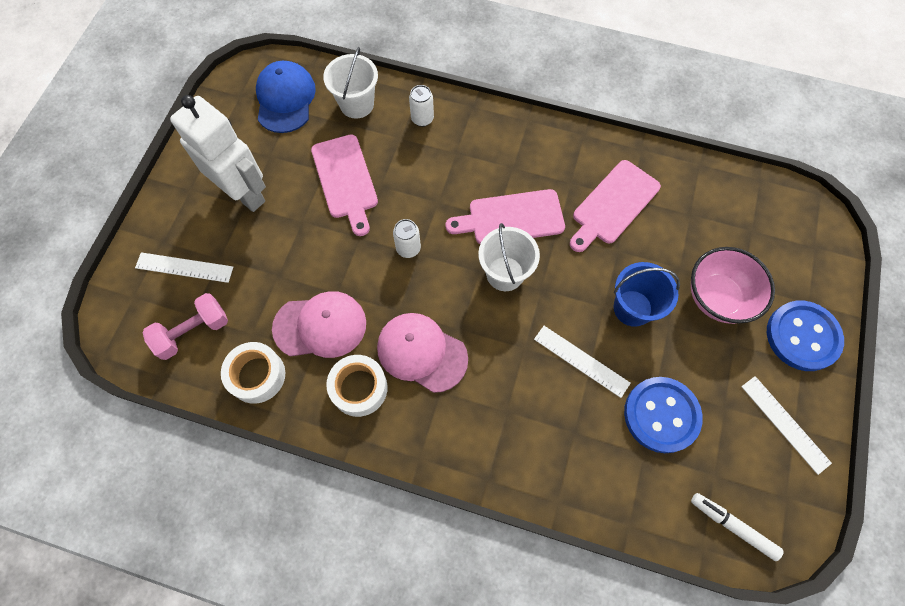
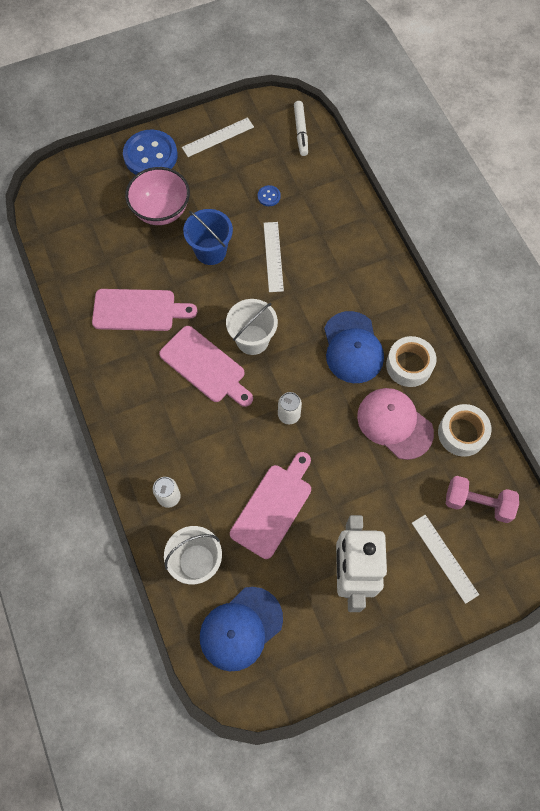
camera: 130 degrees left, 0 degrees up
(421, 352) = (352, 347): pink cap -> blue cap
(661, 415) = (269, 196): blue button -> blue button, size x0.42
(785, 424) = (218, 137): white ruler -> white ruler turned 45 degrees clockwise

